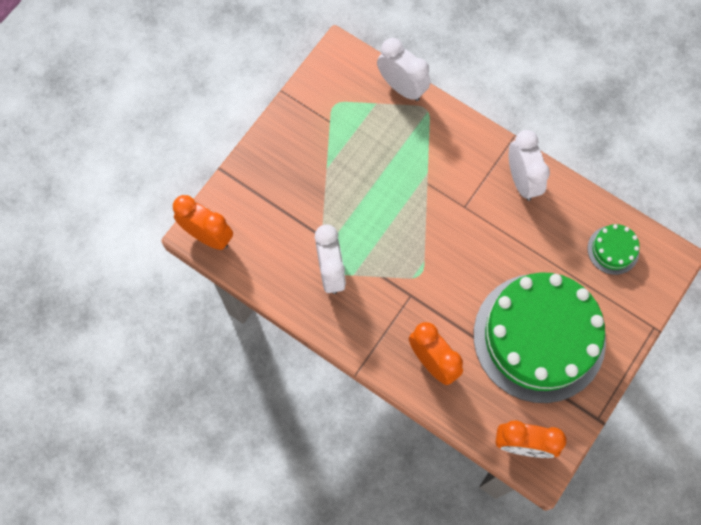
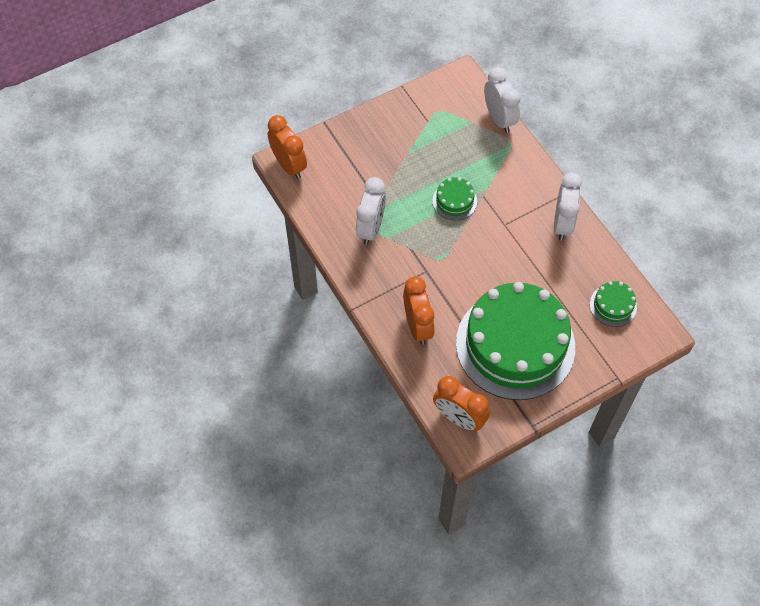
camera: 25 degrees right, 10 degrees down
(401, 202) = (454, 201): none -> green cake

